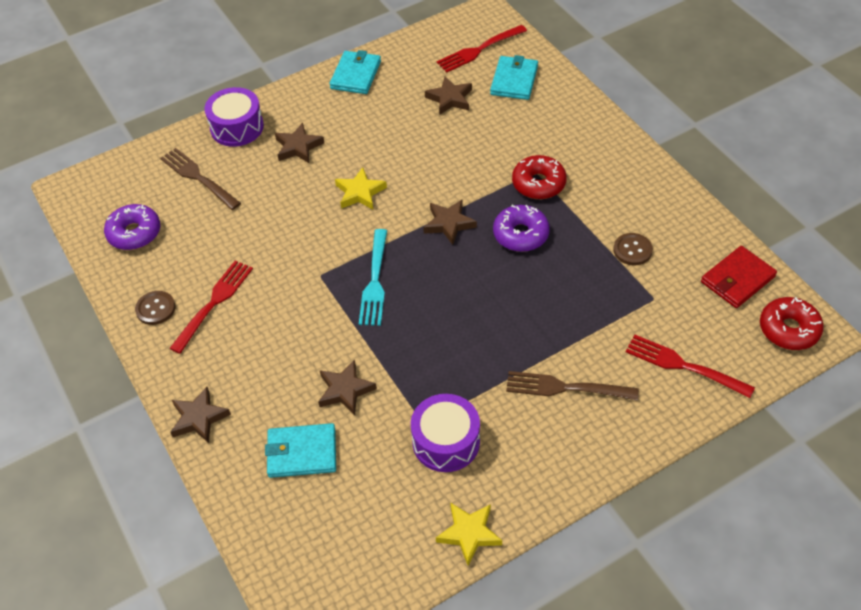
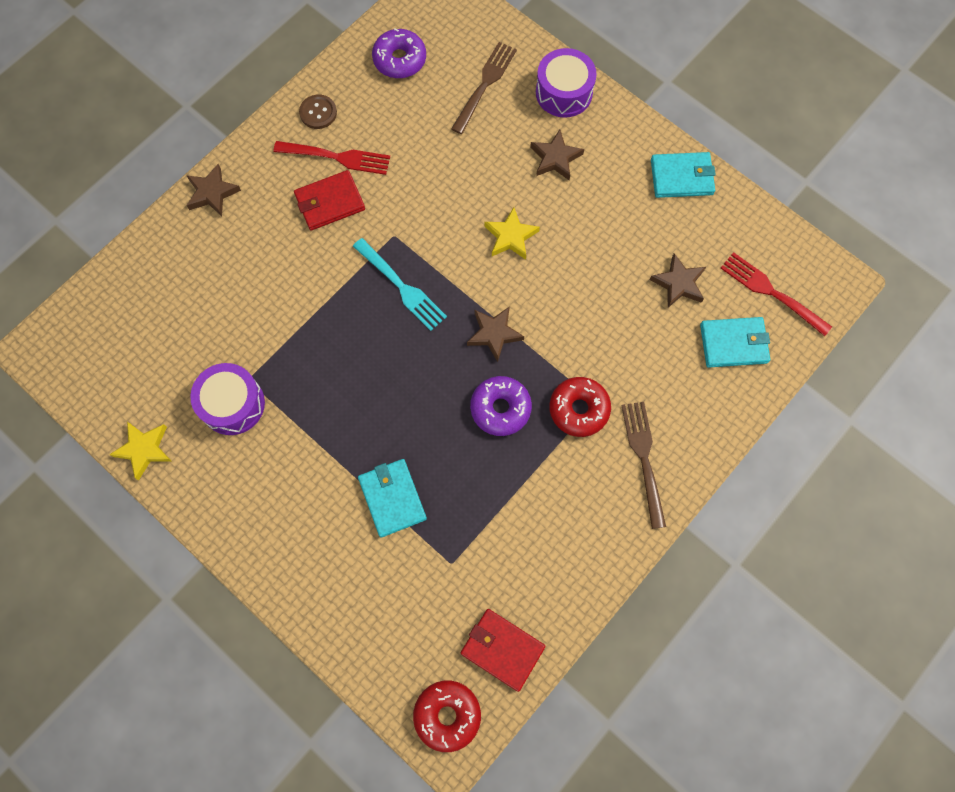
camera: 70 degrees right, 20 degrees up
(260, 318) = (330, 202): none -> red wallet
(302, 452) = (196, 287): turquoise wallet -> turquoise wallet (392, 498)
(345, 390) = (268, 301): brown star -> none
(374, 280) = (401, 286): turquoise fork -> turquoise fork turned 120 degrees counterclockwise
(566, 387) = (317, 499): brown fork -> brown fork (644, 459)
(632, 250) = (512, 528): brown button -> none
(684, 366) = (371, 610): red fork -> none

